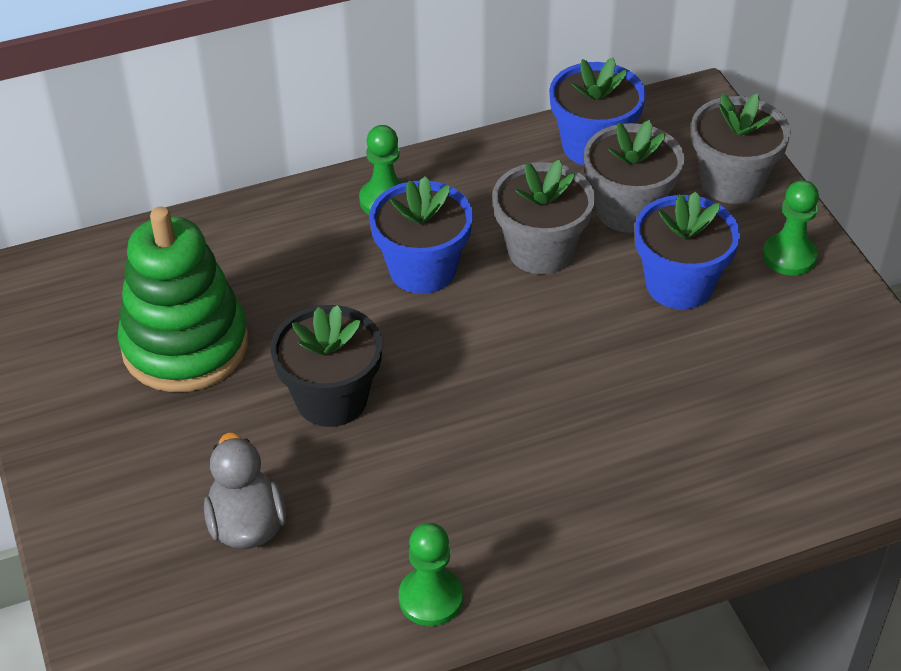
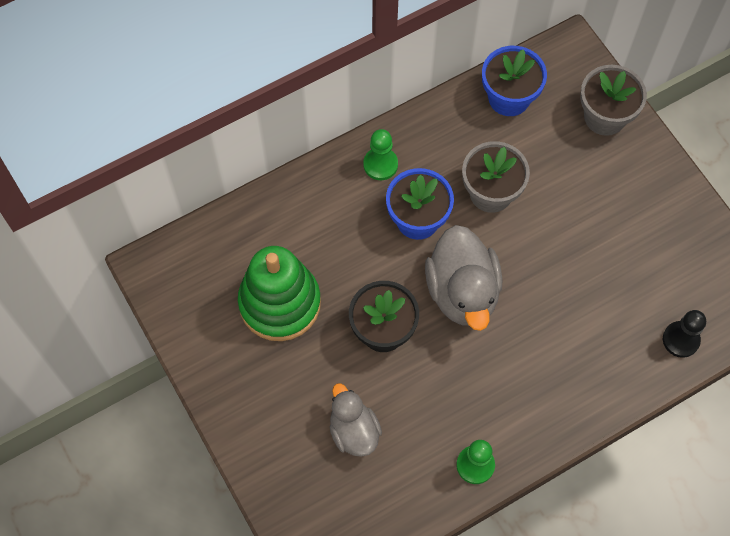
camera: 10 degrees left, 20 degrees up
(468, 365) = (462, 292): none -> grey duck
(628, 210) = (541, 150): grey flower pot -> none
(679, 284) = (584, 208): blue flower pot -> none
(789, 256) = (650, 174): green pawn -> none
(806, 470) = (680, 340): none -> black pawn

